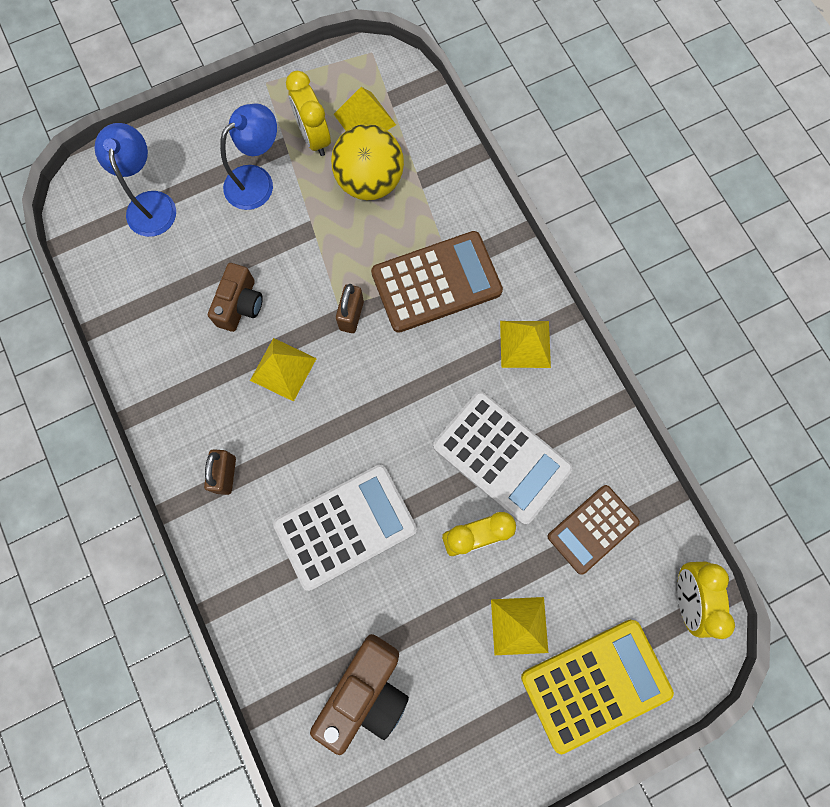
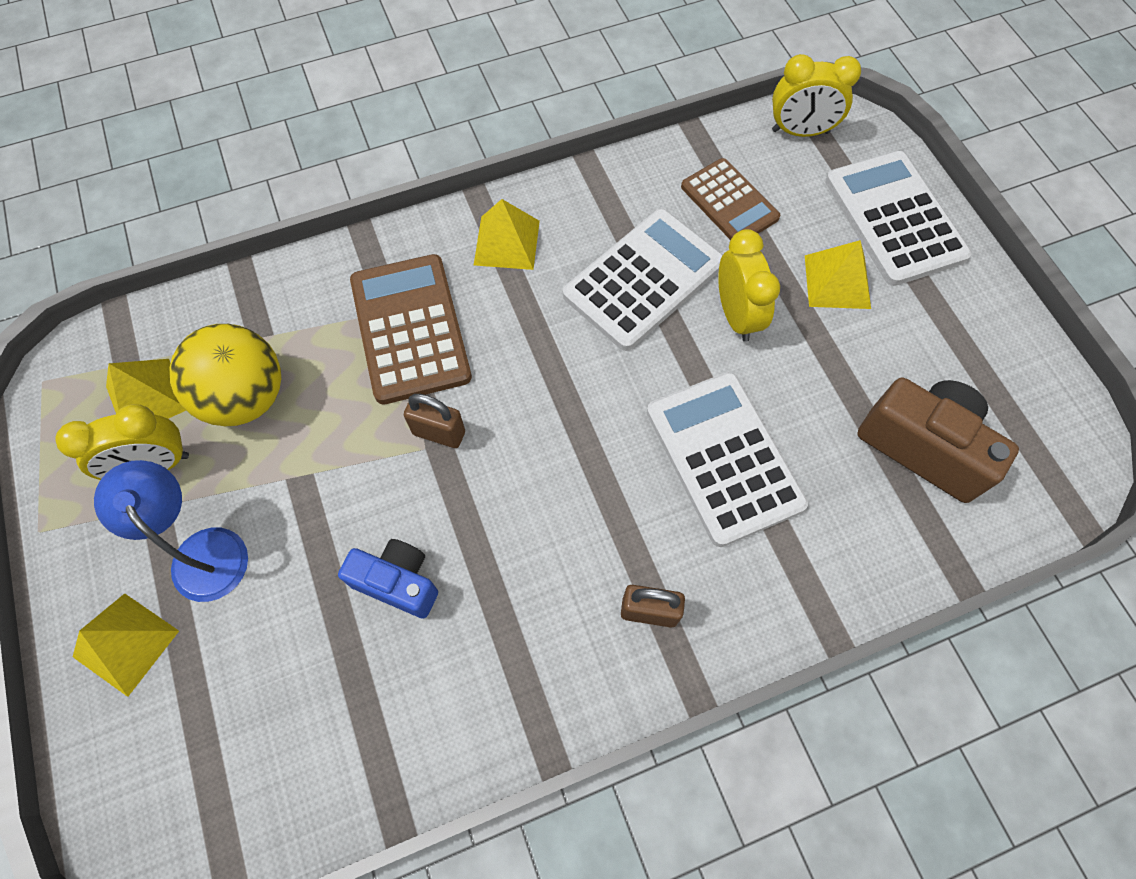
camera: 85 degrees left, 10 degrees down
(150, 203) = (196, 722): blue lamp -> none
(240, 305) = (398, 582): brown camera -> blue camera
(283, 369) = (503, 526): yellow pyramid -> yellow pyramid (126, 643)
(595, 684) = (894, 218): yellow calculator -> white calculator

